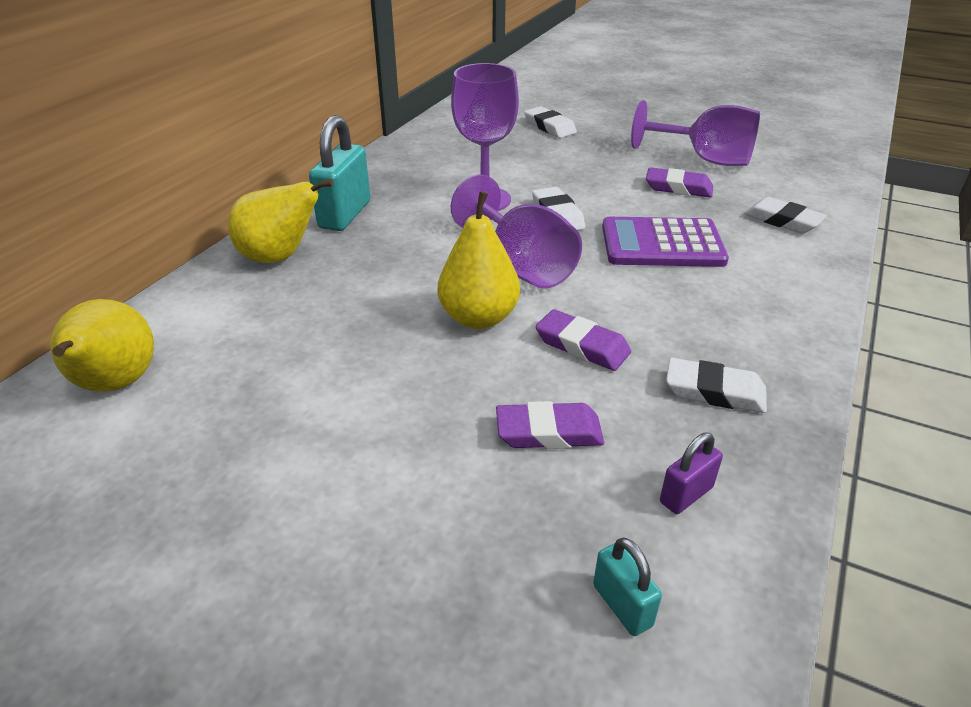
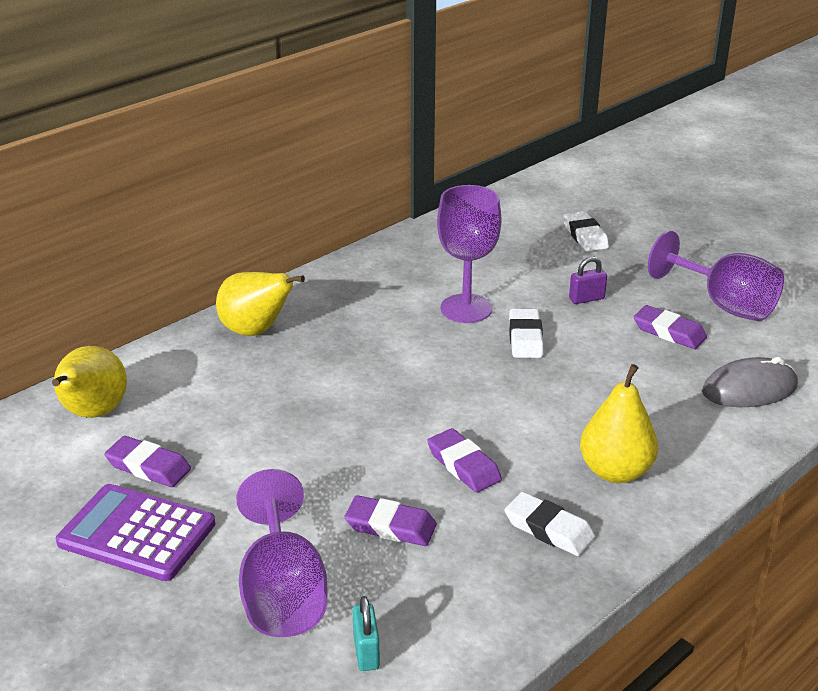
camera: 20 degrees right, 5 degrees down
(216, 433) = (148, 467): none -> purple eraser
(345, 215) = (330, 299): turquoise padlock -> none
(479, 318) = (392, 422): yellow pear -> yellow pear (615, 472)
(522, 265) = (459, 382): purple goblet -> purple goblet (282, 593)
(662, 244) = (605, 388): purple calculator -> purple calculator (137, 533)
(686, 495) = (465, 597): purple padlock -> purple padlock (586, 299)
(782, 220) = (749, 389): white eraser -> grey mouse

